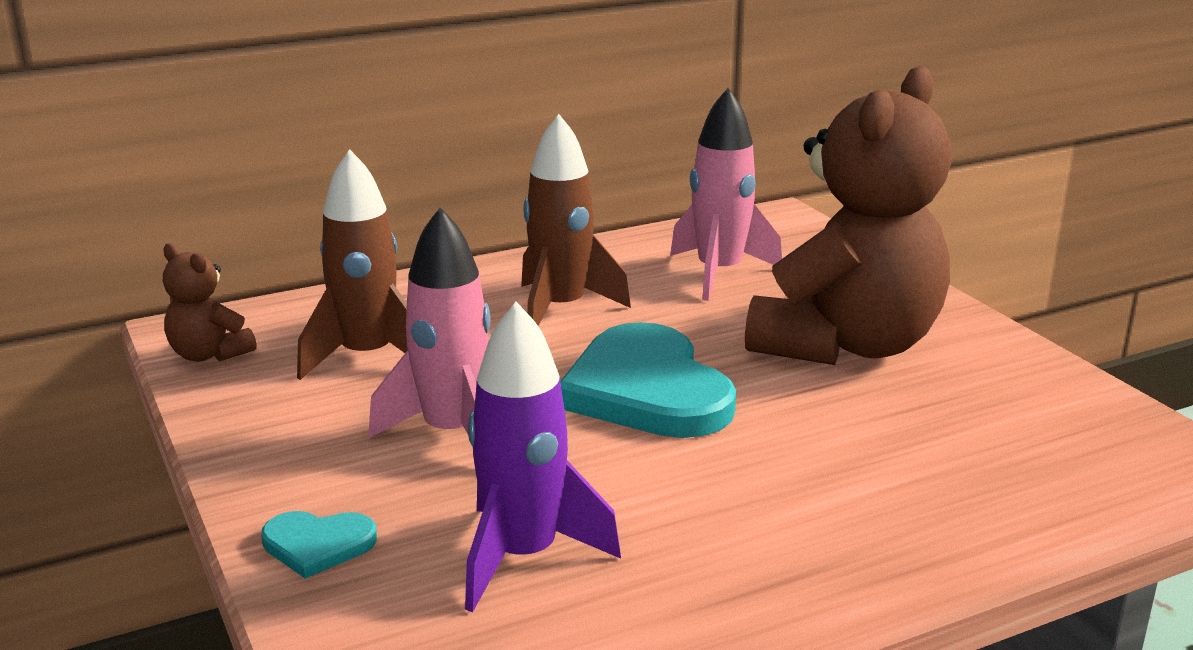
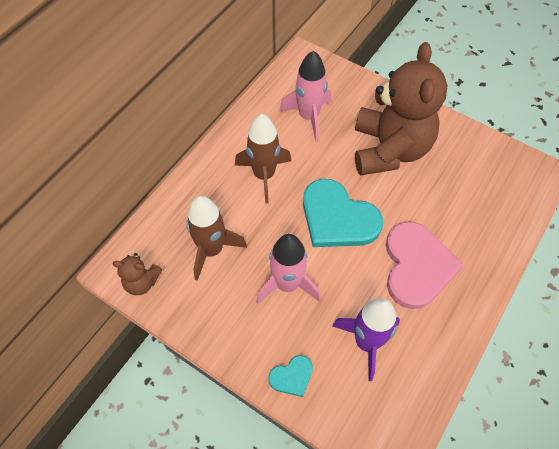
camera: 30 degrees left, 35 degrees up
(751, 496) = (417, 266): none -> pink heart

